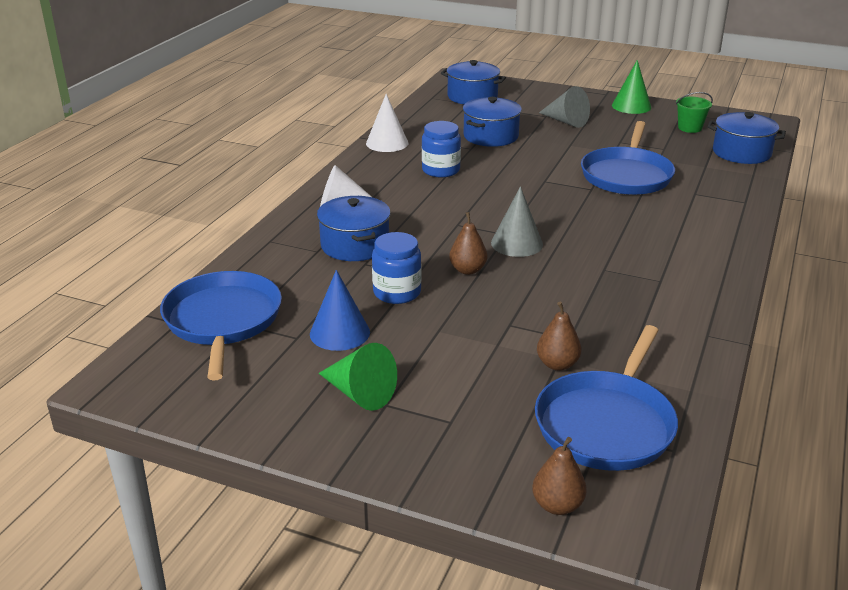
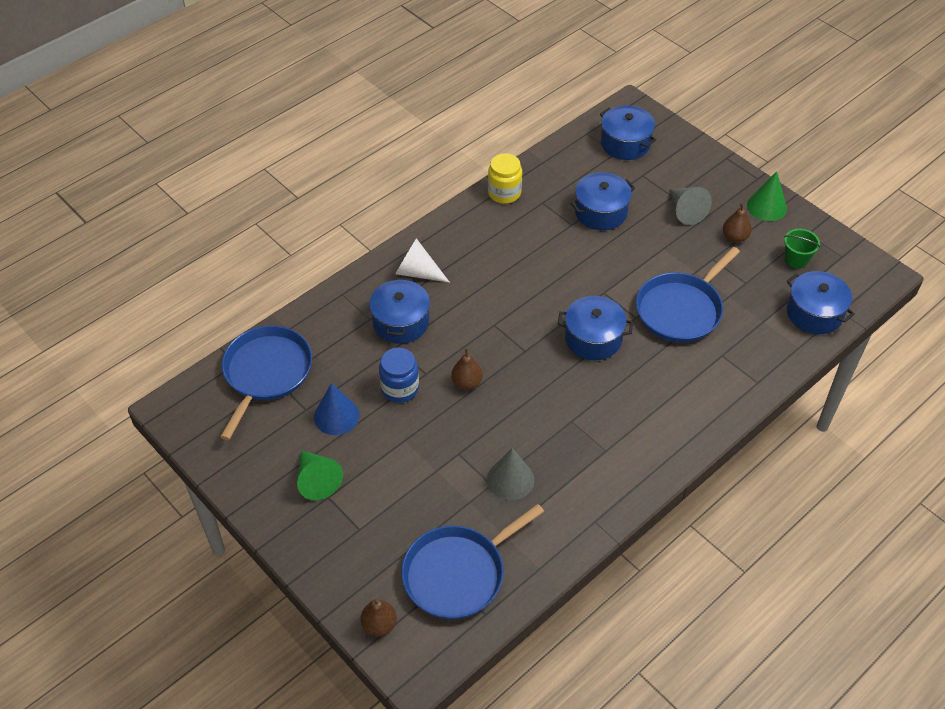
camera: 25 degrees right, 20 degrees up
(387, 143) = (504, 193): white cone -> yellow jar
(441, 170) = (525, 248): blue jar -> none
(516, 243) = (525, 365): grey cone -> grey cone (510, 479)
(557, 364) = (464, 506): brown pear -> brown pear (734, 237)
(566, 210) = (593, 338): none -> blue pot

